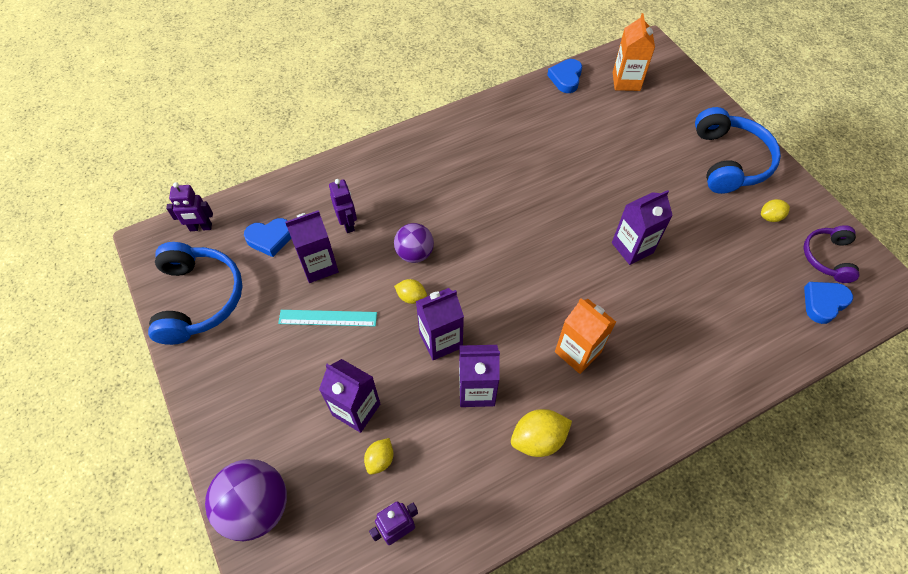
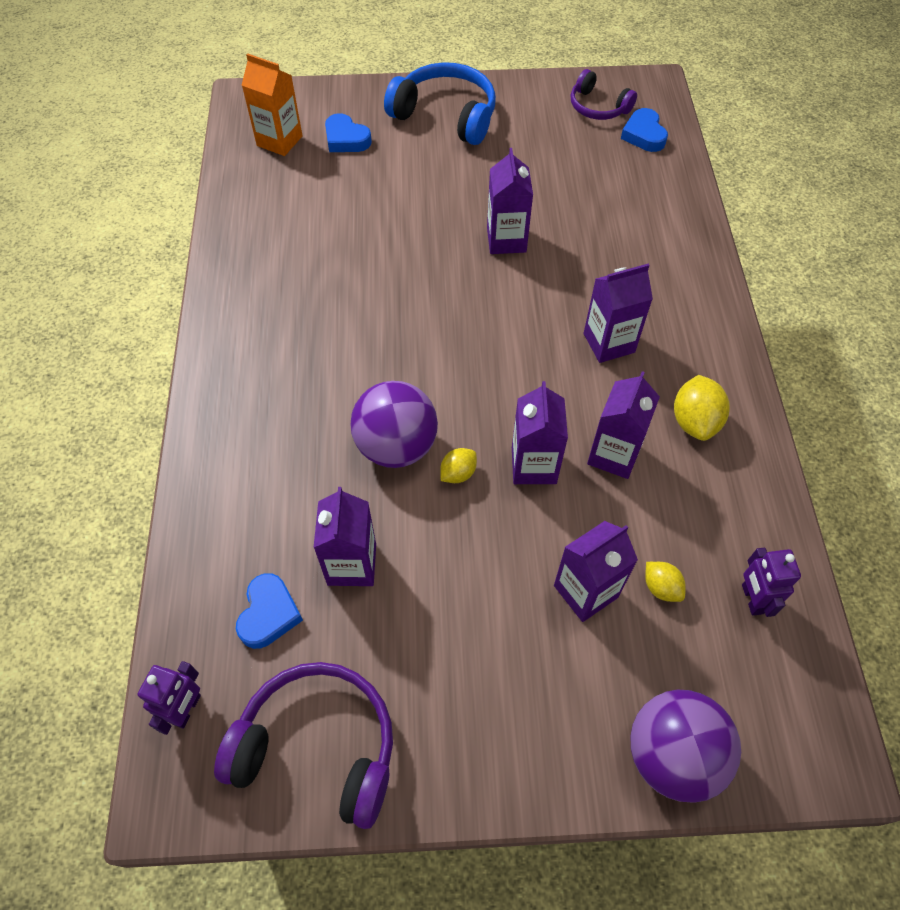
camera: 65 degrees left, 0 degrees up
(199, 299) = (318, 747): blue headphones -> purple headphones
(328, 318) = (440, 581): turquoise ruler -> none
(348, 224) = (304, 505): purple robot -> none
(414, 253) = (396, 446): purple ball -> purple ball, size x1.55
(566, 78) = (233, 189): blue heart -> blue heart (346, 139)
(577, 352) = (609, 343): orange carton -> purple carton
(770, 217) = (531, 121): yellow lemon -> none

